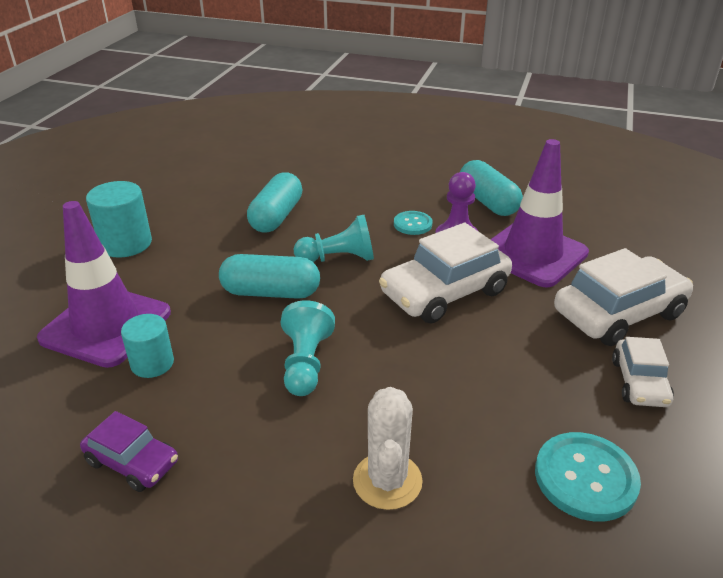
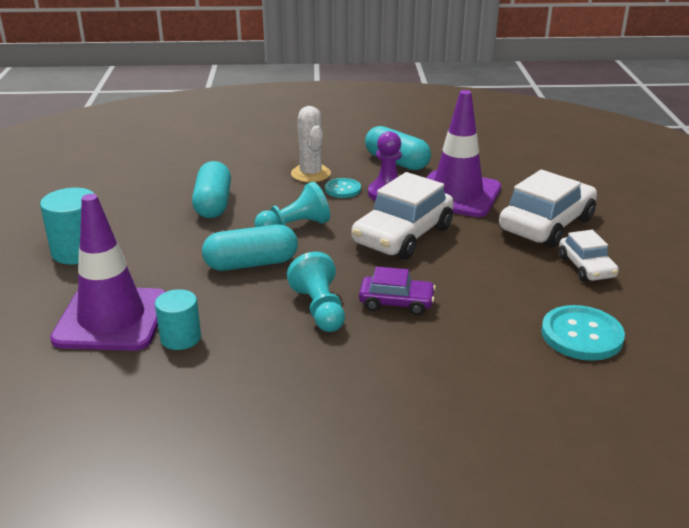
camera: 20 degrees left, 5 degrees down
(132, 462) = (218, 410): purple car -> purple car (396, 303)
(387, 481) = (439, 371): white cactus -> white cactus (310, 174)

